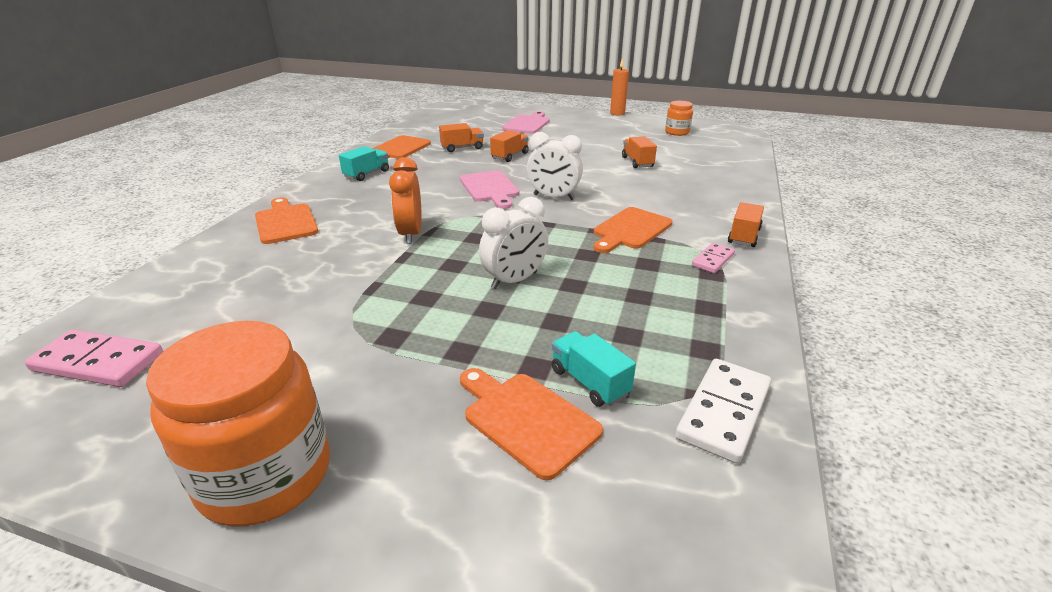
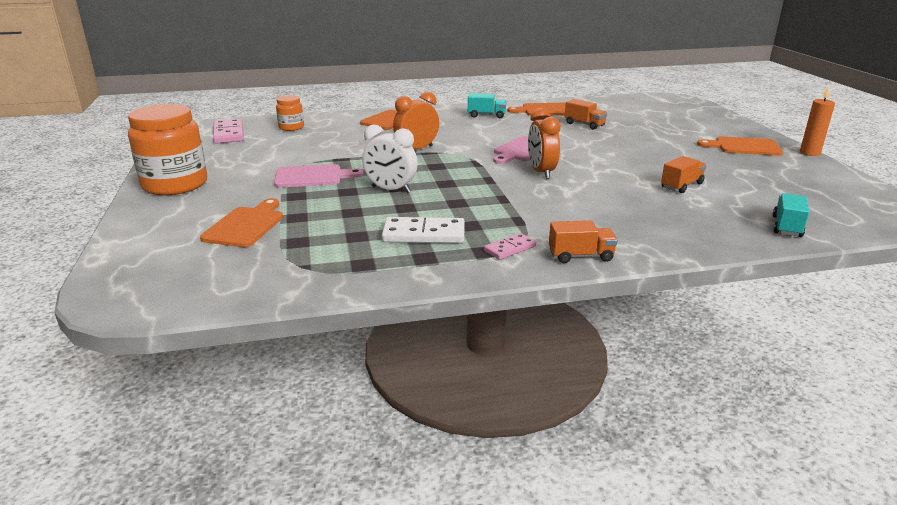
camera: 60 degrees right, 5 degrees down
(510, 156) = (598, 141): orange truck -> none
(527, 124) = (687, 129): pink cutting board -> pink cutting board (312, 176)
(553, 197) = (541, 172): white clock -> orange clock
(589, 382) = (293, 234): turquoise truck -> turquoise truck (787, 227)
(630, 230) = (522, 209): orange cutting board -> orange cutting board (744, 147)
(677, 132) = (816, 188): orange jar -> orange jar (291, 127)
(713, 260) = (510, 248): pink domino -> pink domino turned 45 degrees counterclockwise
(723, 412) = (292, 279): white domino -> white domino (424, 234)

